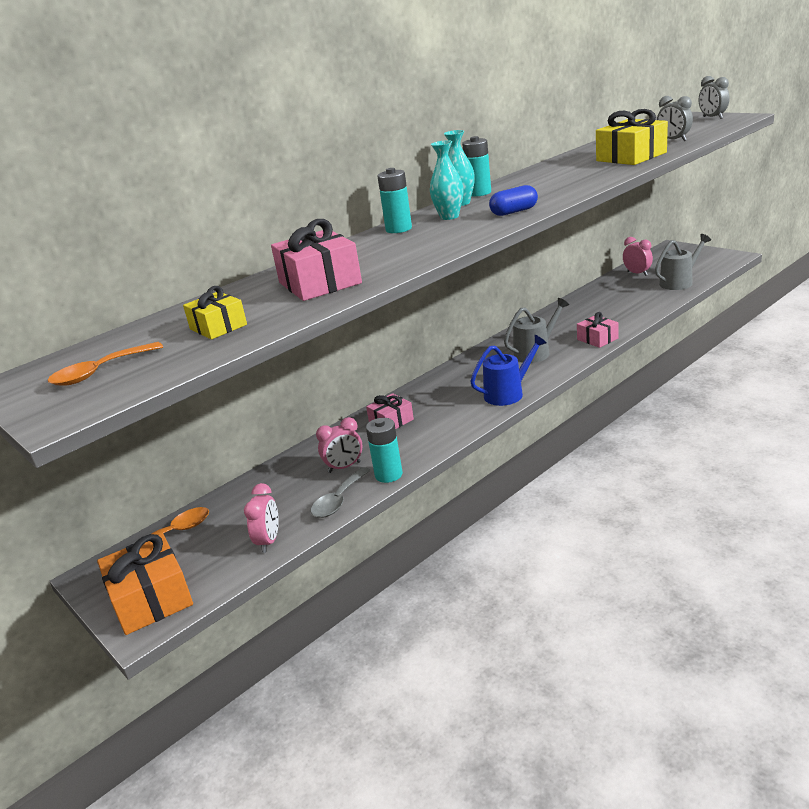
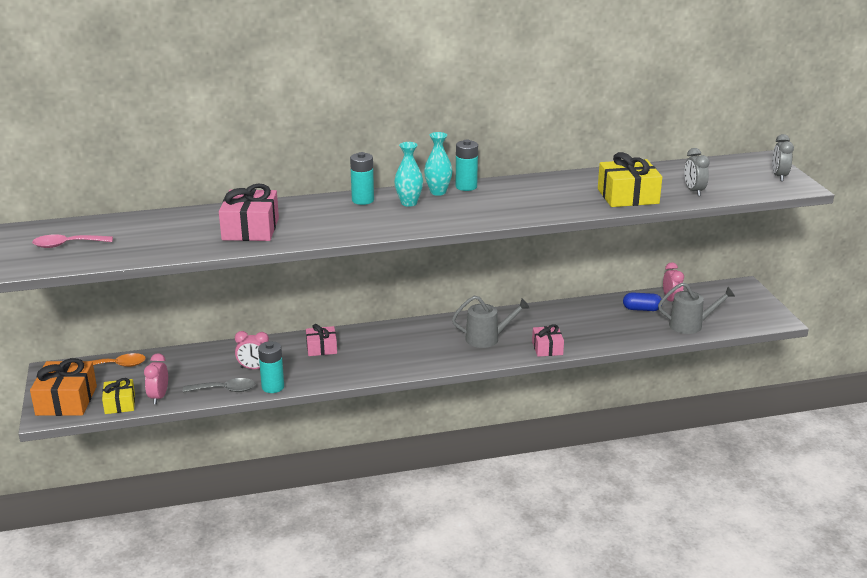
camera: 25 degrees right, 0 degrees up
(100, 372) = (67, 245): orange spoon -> pink spoon
(218, 327) = (157, 239): yellow gift -> yellow gift (120, 404)
(269, 541) = (159, 397): pink clock -> pink clock turned 150 degrees clockwise
(339, 500) = (225, 390): grey spoon -> grey spoon turned 150 degrees counterclockwise
(508, 393) = (422, 363): blue watering can -> none
(514, 212) = (451, 218): blue capsule -> blue capsule (641, 309)

